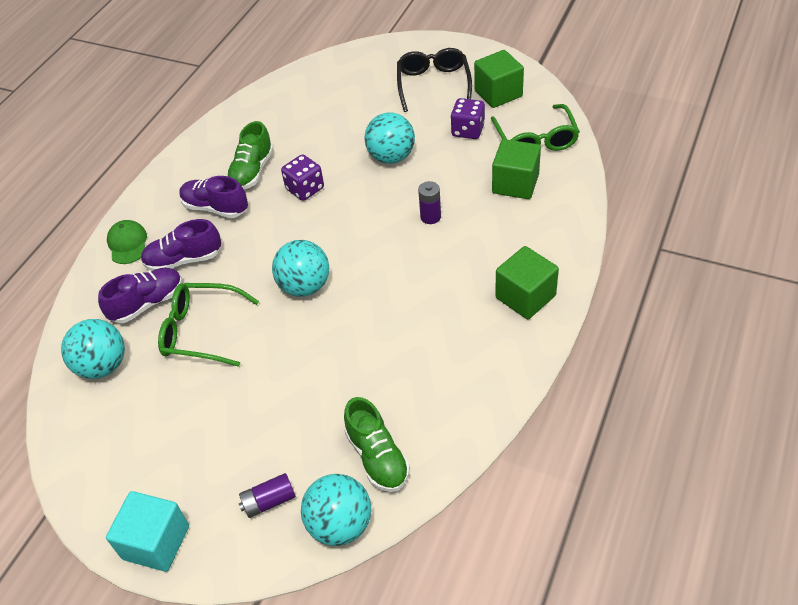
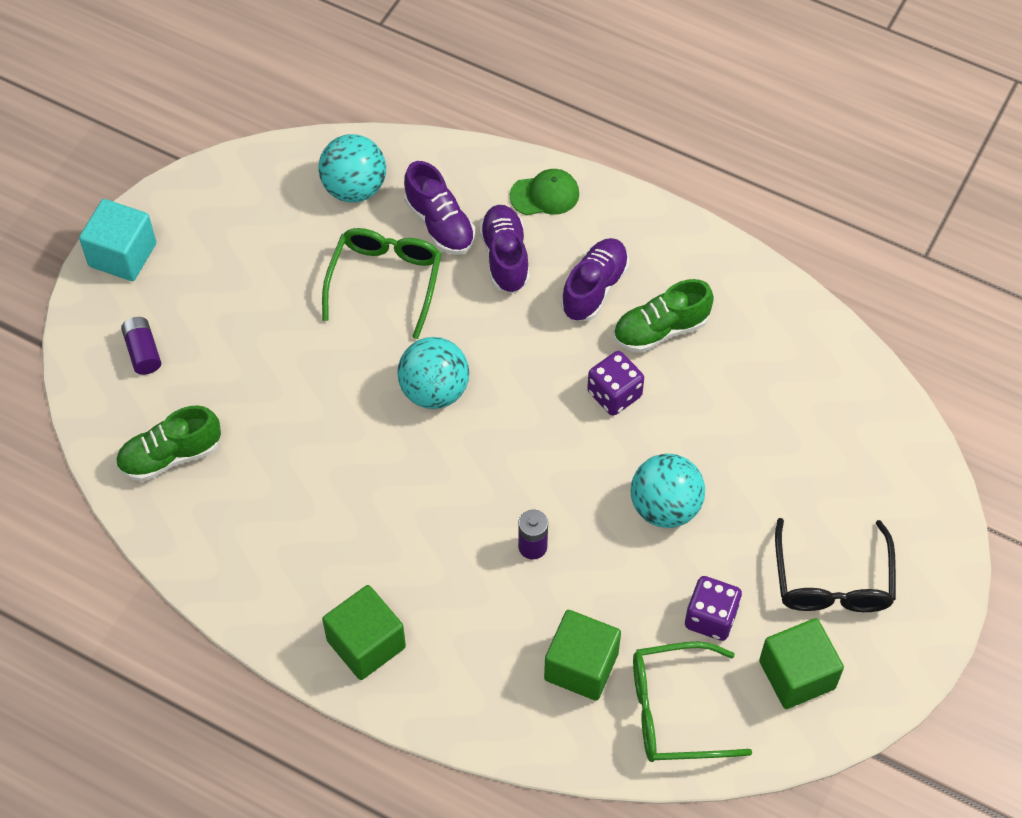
camera: 90 degrees right, 10 degrees up
(252, 172) = (660, 330): green shoe -> green shoe turned 45 degrees counterclockwise
(340, 524) = (100, 416): turquoise ball -> none
(433, 84) = (832, 581): black glasses -> black glasses turned 90 degrees clockwise

